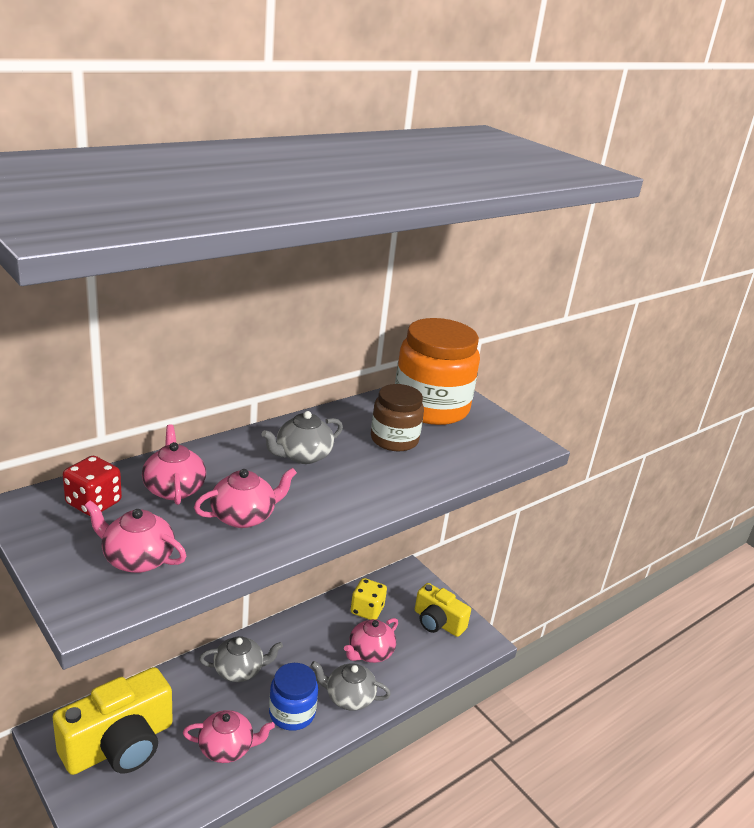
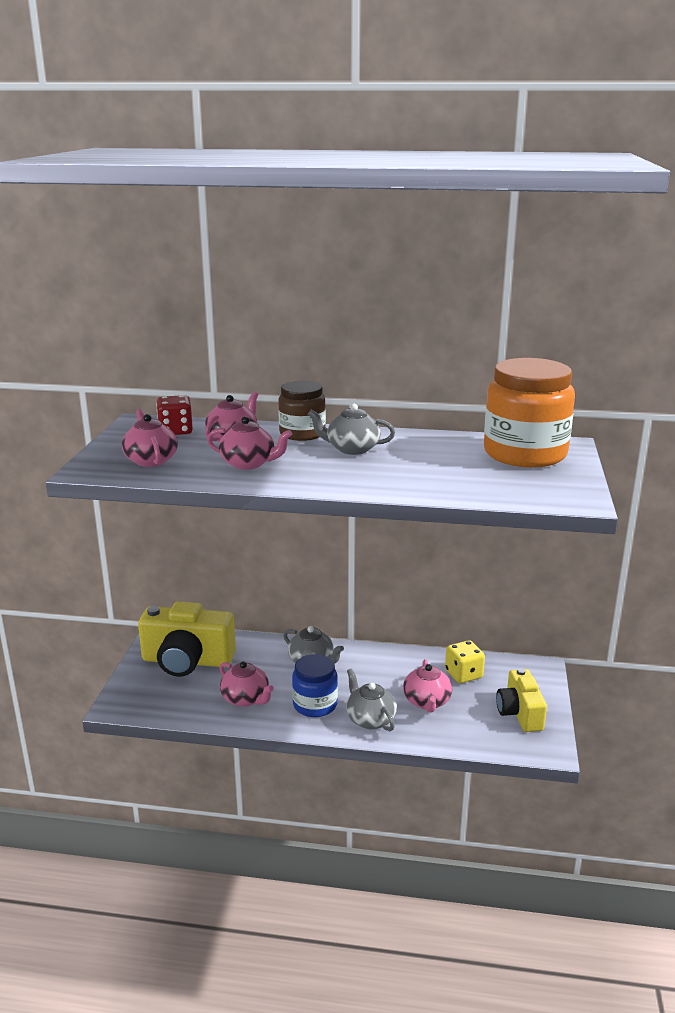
camera: 50 degrees right, 5 degrees down
(370, 653) = (427, 702): pink teapot -> pink teapot turned 90 degrees counterclockwise
(394, 439) = (446, 461): brown jar -> brown jar (302, 433)

